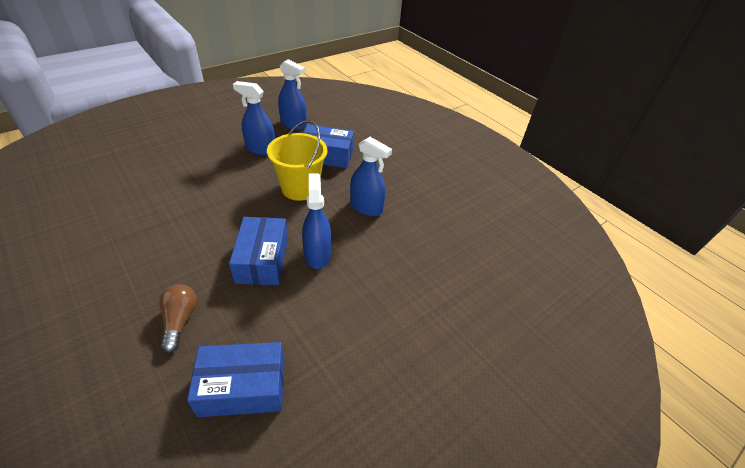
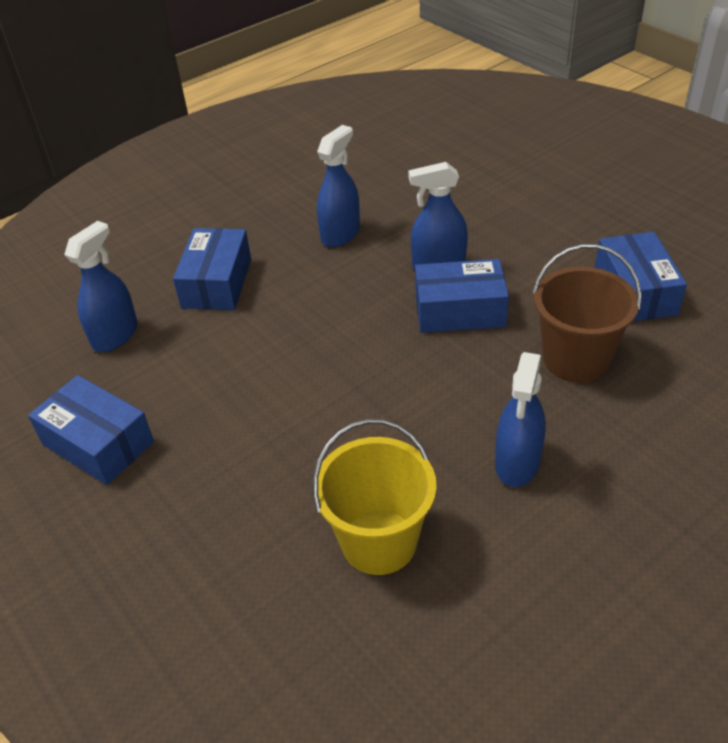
camera: 85 degrees left, 0 degrees up
(180, 321) = (575, 359): brown light bulb -> brown bucket
(218, 122) = (98, 443): none -> blue box
(260, 149) = (198, 362): blue spray bottle -> blue spray bottle (517, 463)
(300, 188) = (305, 299): yellow bucket -> yellow bucket (379, 541)

